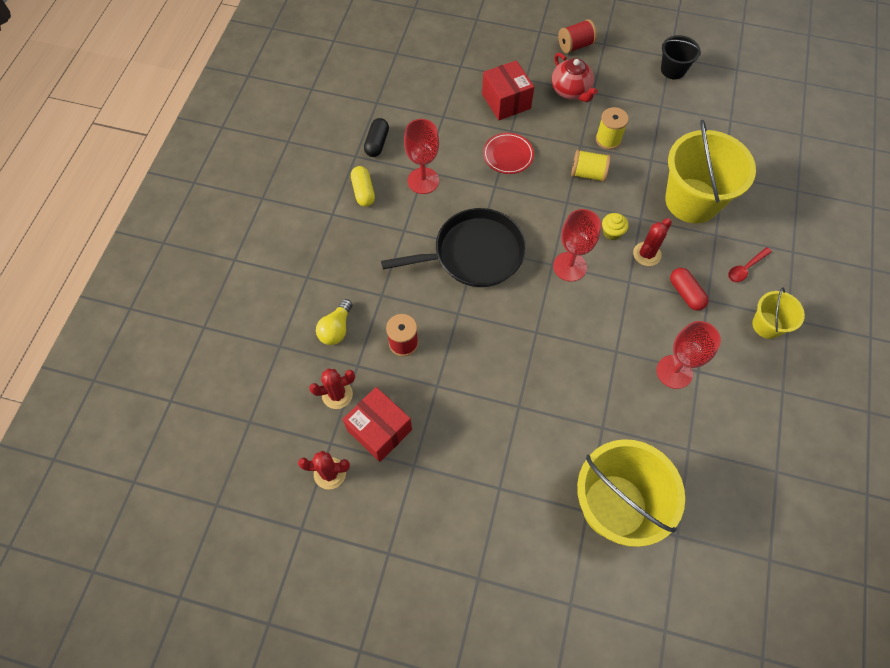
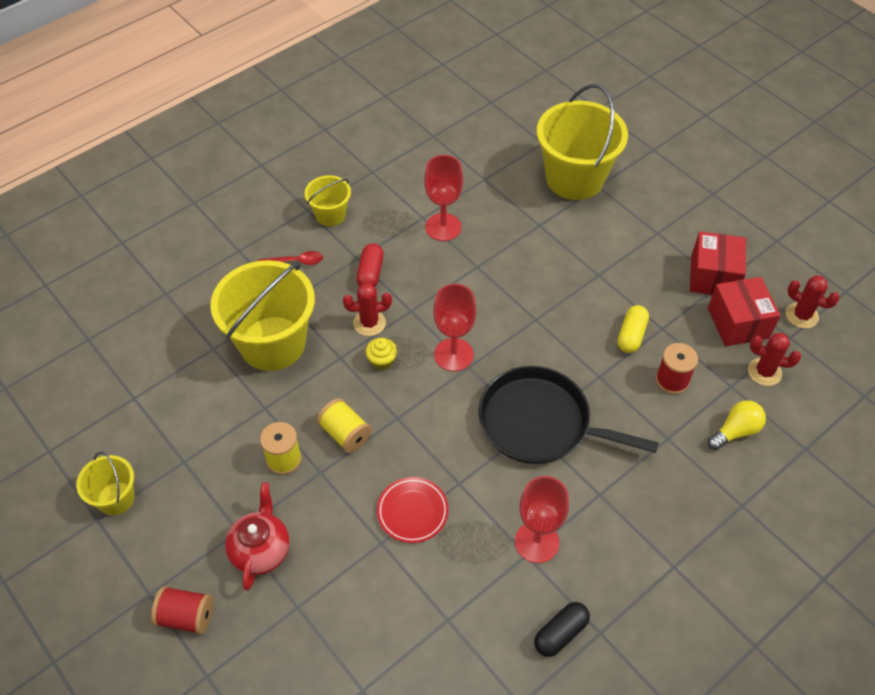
camera: 145 degrees left, 10 degrees down
(363, 191) = (619, 573): yellow capsule -> yellow capsule (631, 335)
(506, 101) = (351, 588): red box -> red box (713, 276)
(673, 70) = (116, 498): black bucket -> yellow bucket

